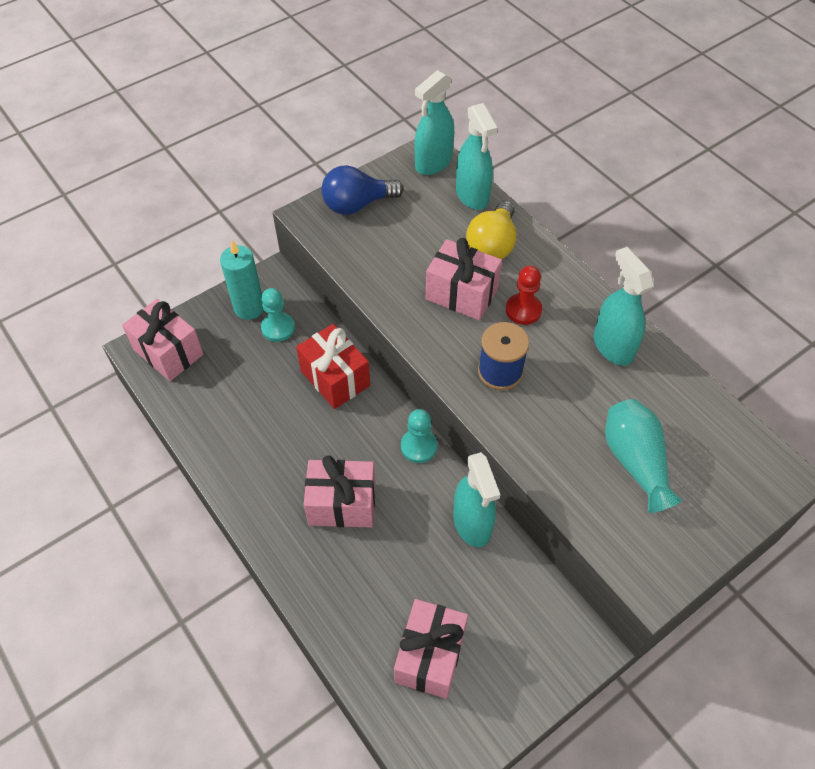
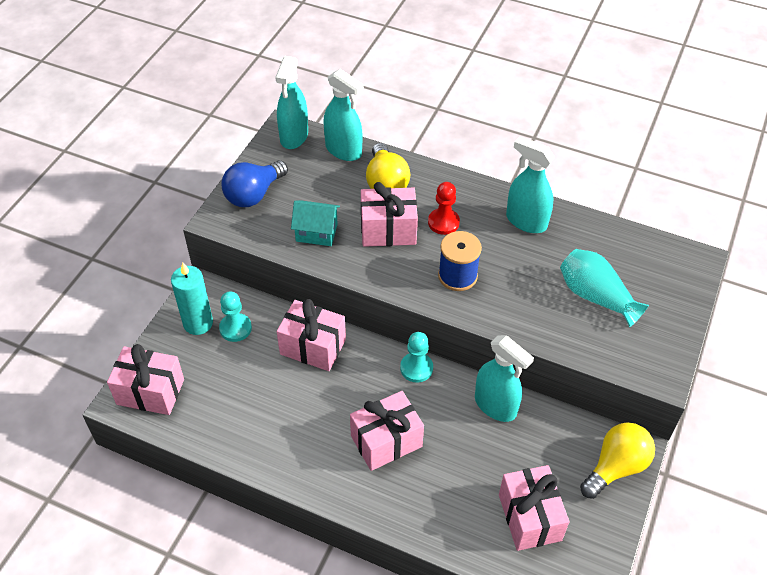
camera: 30 degrees left, 5 degrees down
(335, 378) = (313, 347): red gift -> pink gift
(390, 266) = (316, 232): none -> turquoise house
(556, 653) = (616, 467): none -> yellow light bulb

